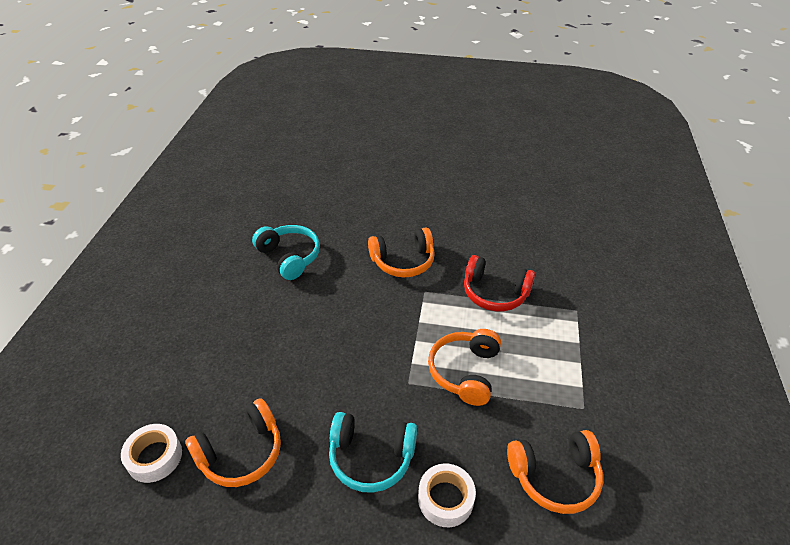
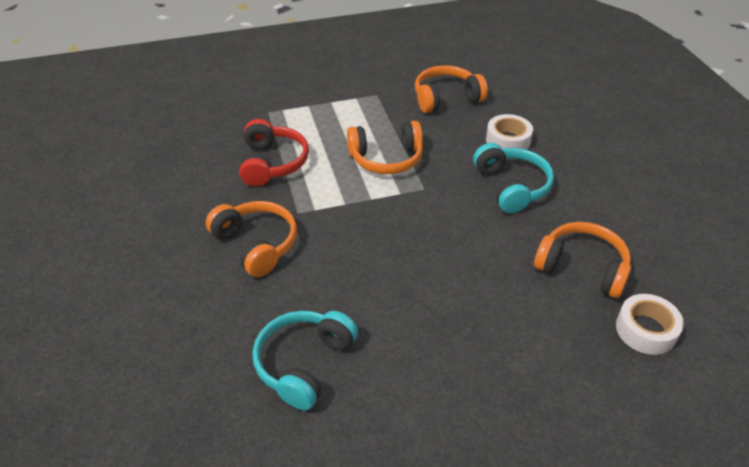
camera: 115 degrees left, 0 degrees up
(555, 476) = (446, 98): orange headphones -> orange headphones turned 75 degrees counterclockwise

